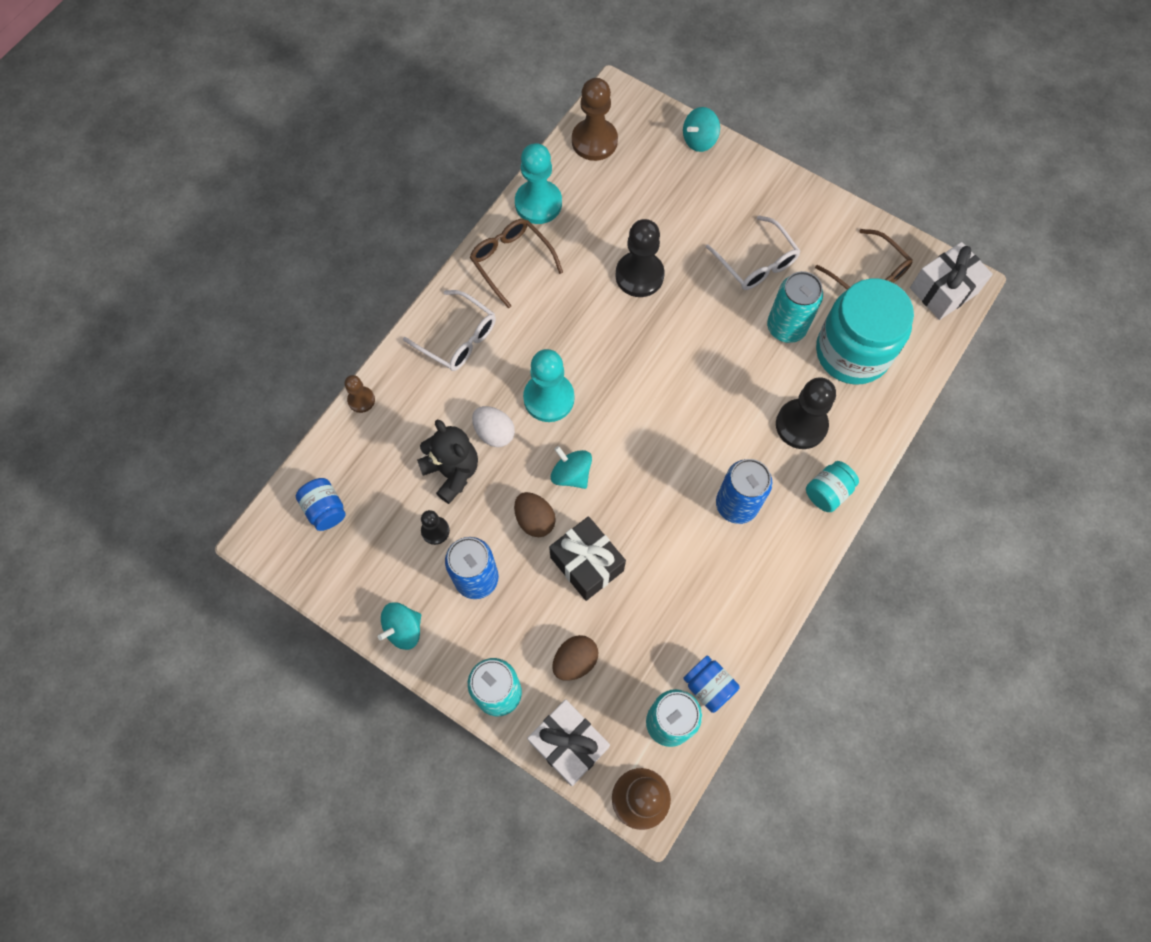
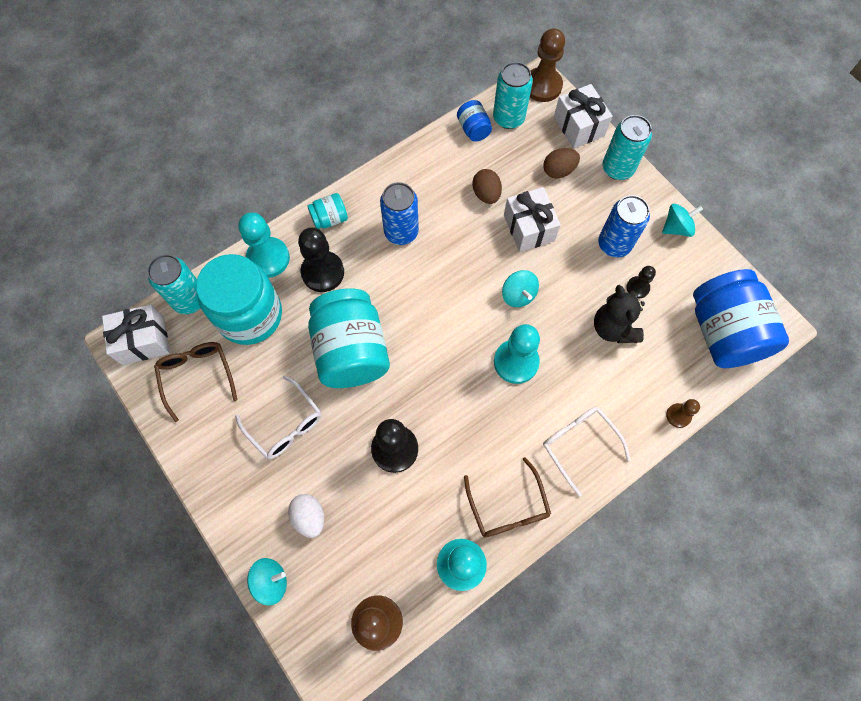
camera: 160 degrees left, 0 degrees up
(325, 509) = (723, 332): blue jar -> blue jar, size x2.23
(494, 433) = (570, 348): white egg -> white egg (309, 517)
(535, 520) = (558, 271): brown egg -> brown egg (486, 194)
(587, 564) = (529, 228): black gift -> white gift
(727, 351) = (351, 351): none -> turquoise jar
(756, 262) = (285, 424): white glasses -> white glasses turned 150 degrees clockwise
(786, 327) = (291, 355): turquoise can -> turquoise can (189, 300)
(870, 420) = (268, 258): none -> turquoise pawn

